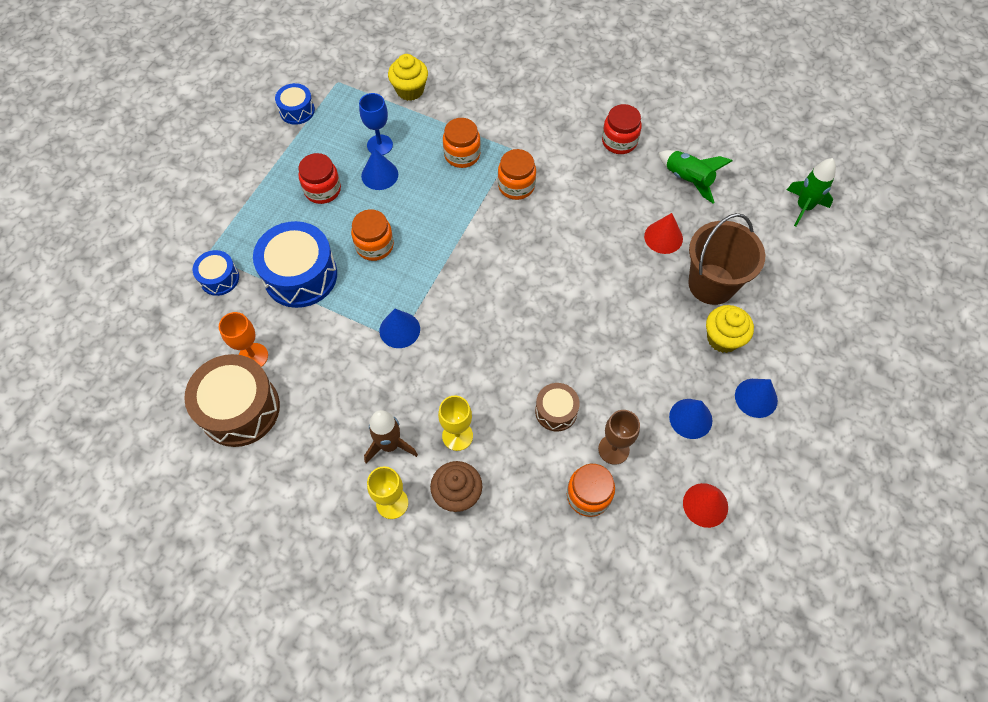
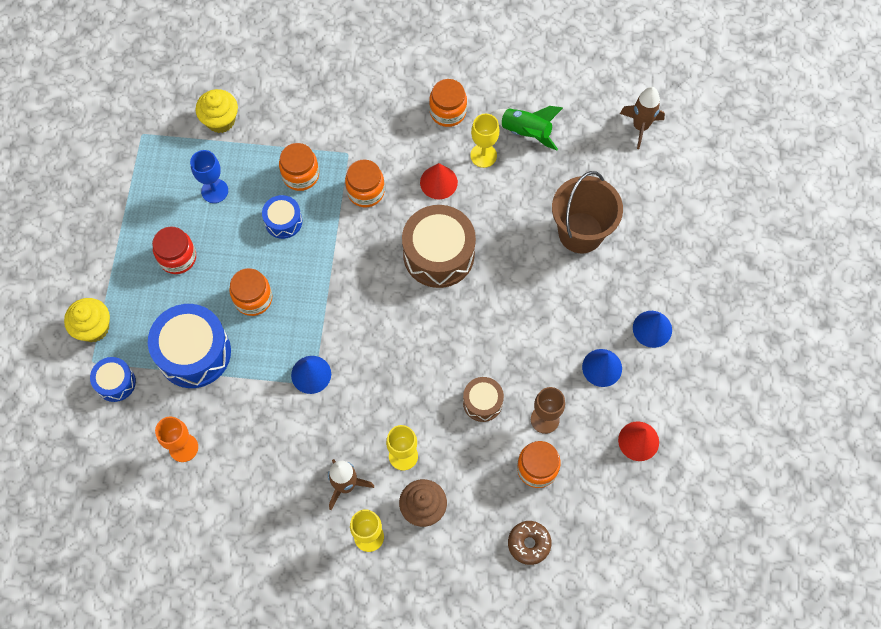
camera: 20 degrees left, 5 degrees up
(240, 409) = (193, 501): brown drum -> brown drum (438, 254)
(297, 111) = (114, 180): blue drum -> blue drum (283, 221)
(379, 175) = (227, 223): blue cone -> none
(552, 570) = (529, 543): none -> brown donut
(619, 141) = (448, 112): red jar -> orange jar
(639, 188) = (483, 155): none -> yellow goblet
(663, 237) = (522, 200): red cone -> red cone (438, 182)
(722, 338) = (606, 282): yellow cupcake -> yellow cupcake (94, 328)
(803, 207) = (640, 127): green rocket -> brown rocket

